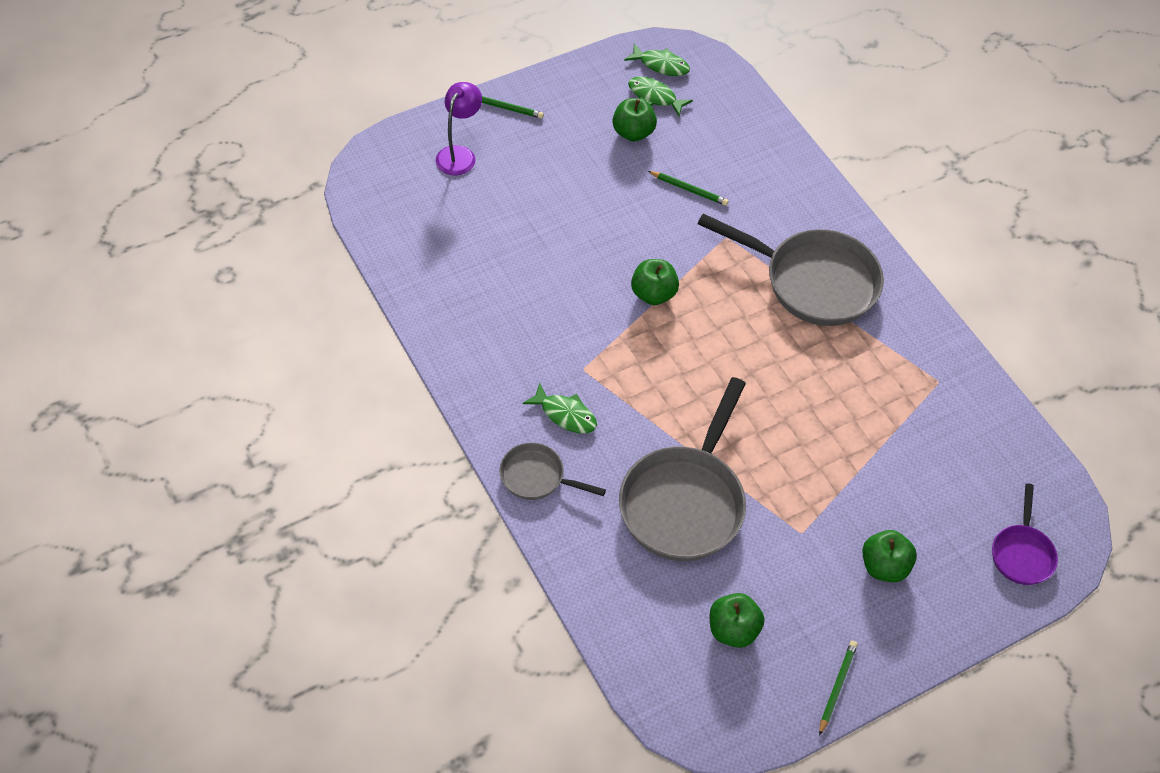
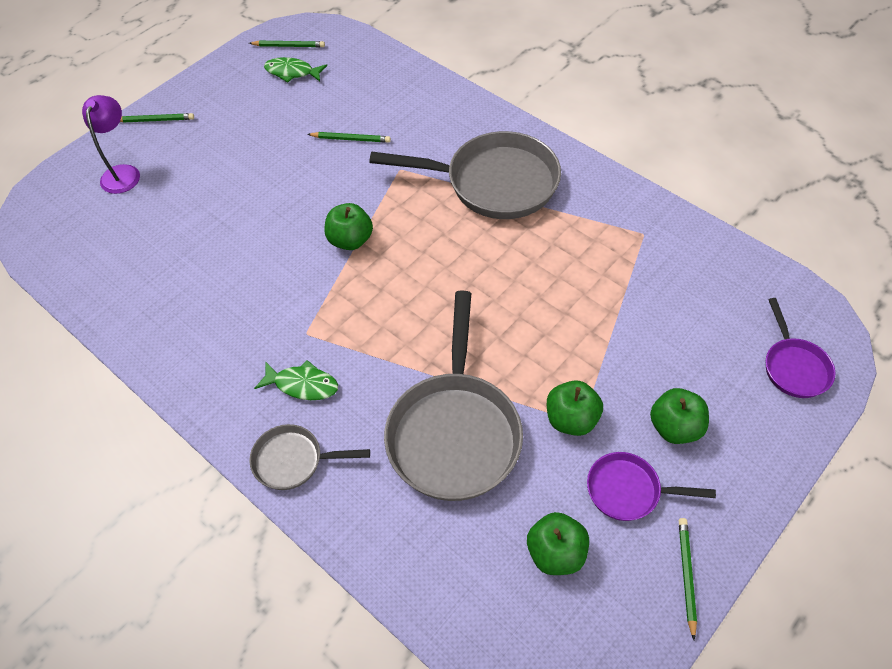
camera: 15 degrees left, 0 degrees up
(633, 133) = (282, 107): green apple -> green apple (571, 419)
(661, 65) = (289, 46): green fish -> green pencil
(818, 603) = (628, 490): none -> purple pan

